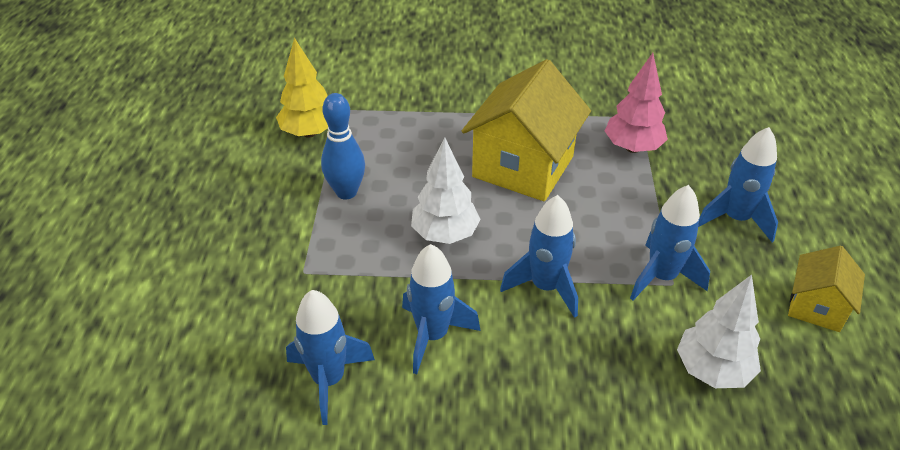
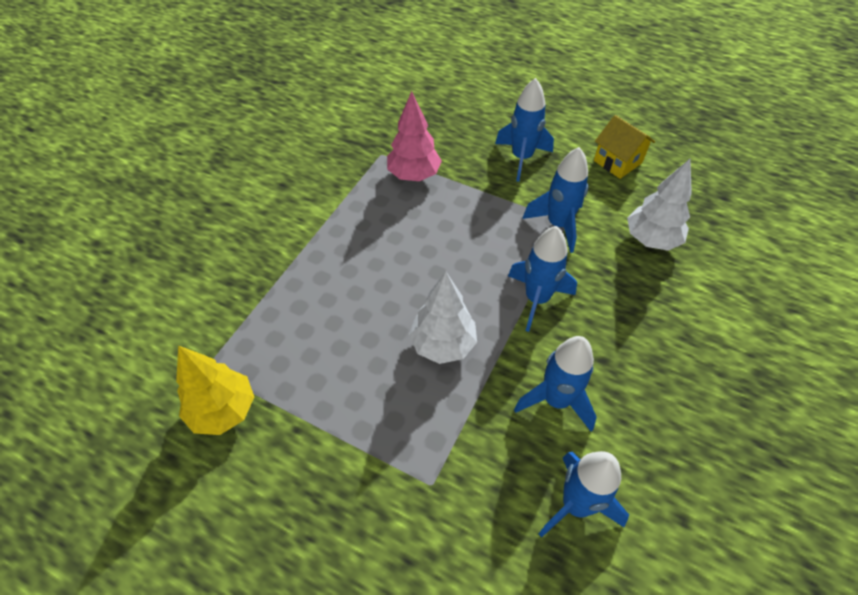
camera: 65 degrees left, 10 degrees up
(346, 192) = (340, 406): blue bowling pin -> none
(523, 166) = (391, 253): yellow house -> none

